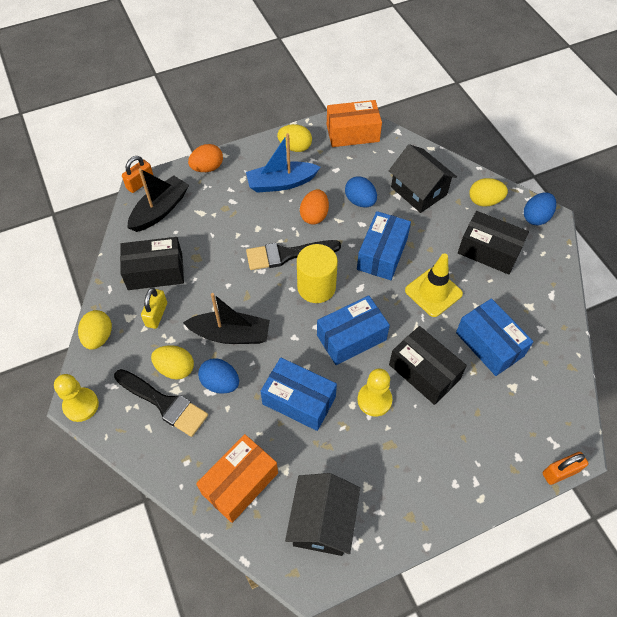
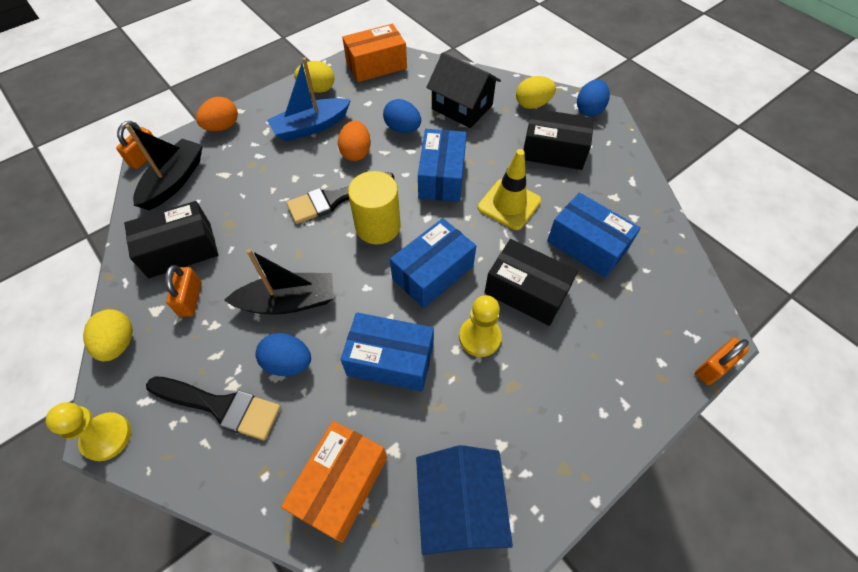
camera: 15 degrees left, 0 degrees up
(156, 314) = (190, 299): yellow padlock -> orange padlock
(175, 369) = (227, 359): yellow egg -> none
(322, 521) = (460, 506): black house -> blue house

